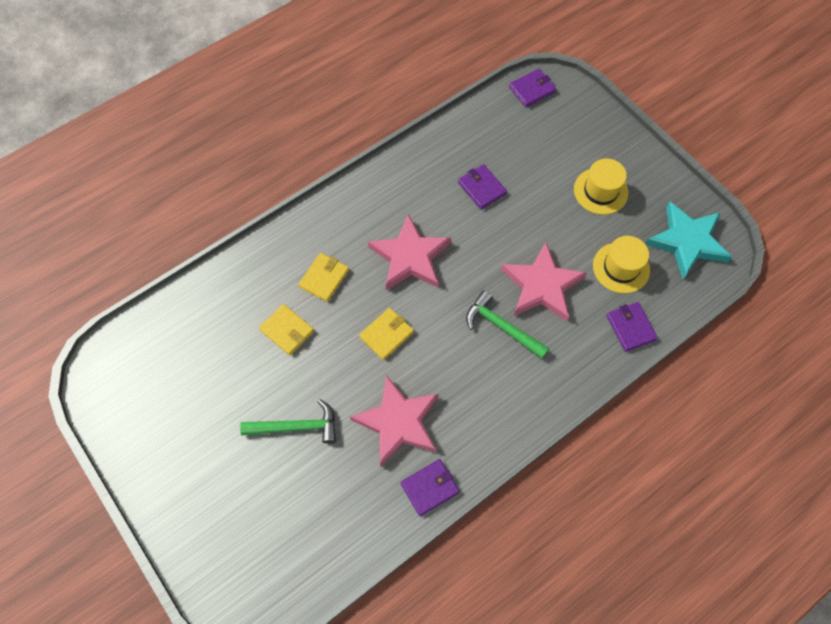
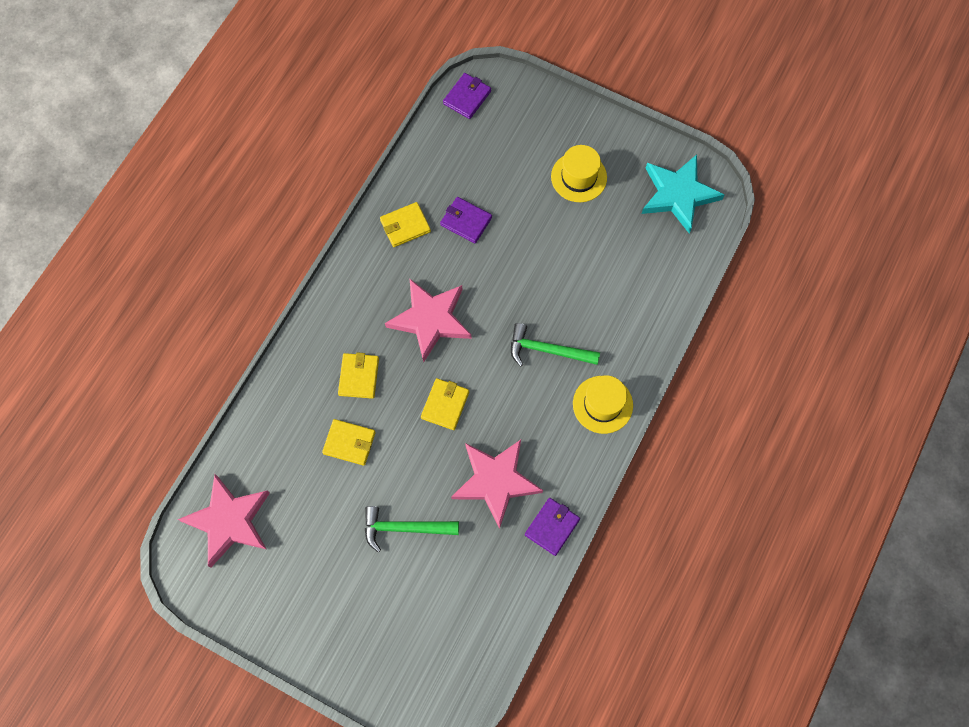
camera: 25 degrees left, 5 degrees up
(296, 426) = (405, 528): green hammer -> green hammer turned 150 degrees counterclockwise
(427, 171) = (405, 226): none -> yellow wallet
(542, 286) = (566, 295): pink star -> pink star (229, 521)
(621, 267) = (630, 246): yellow hat -> yellow hat (602, 404)
(630, 328) = (662, 300): purple wallet -> none

